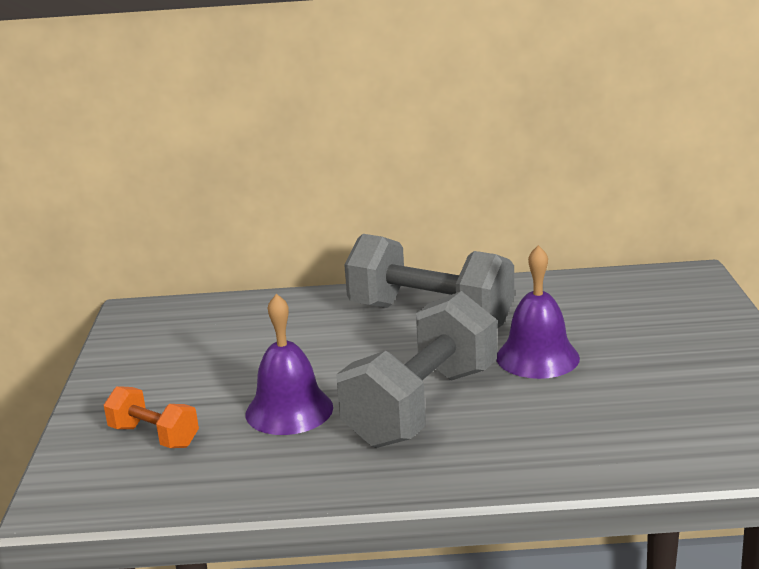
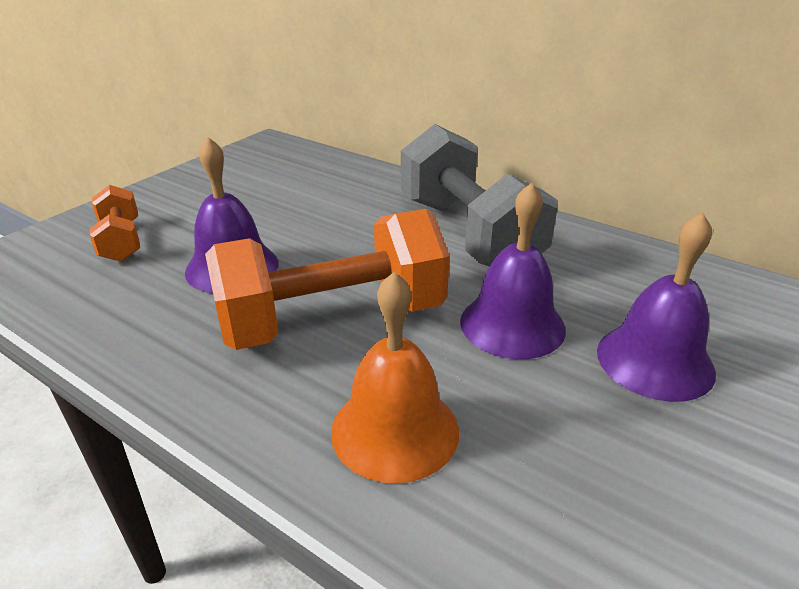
camera: 35 degrees right, 10 degrees up
(422, 406) = (332, 320): grey dumbbell -> orange dumbbell
(550, 438) = (395, 430): none -> orange bell
(637, 340) = (655, 361): none -> purple bell

